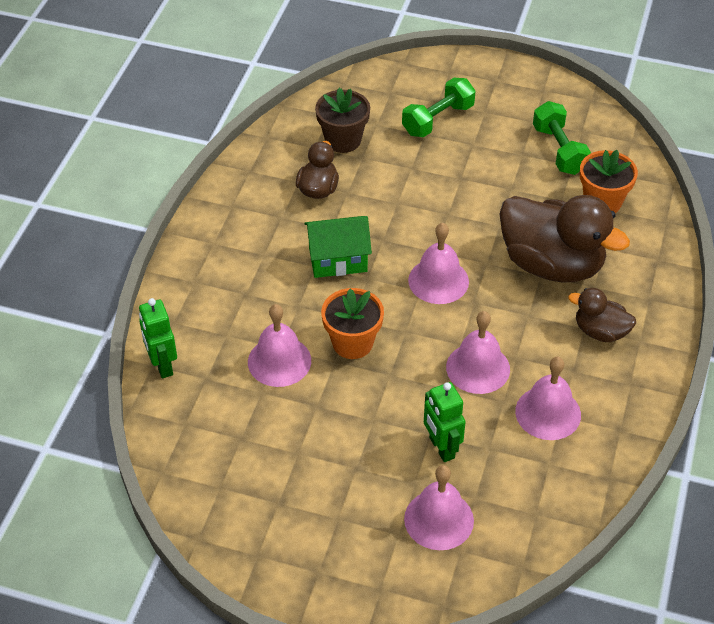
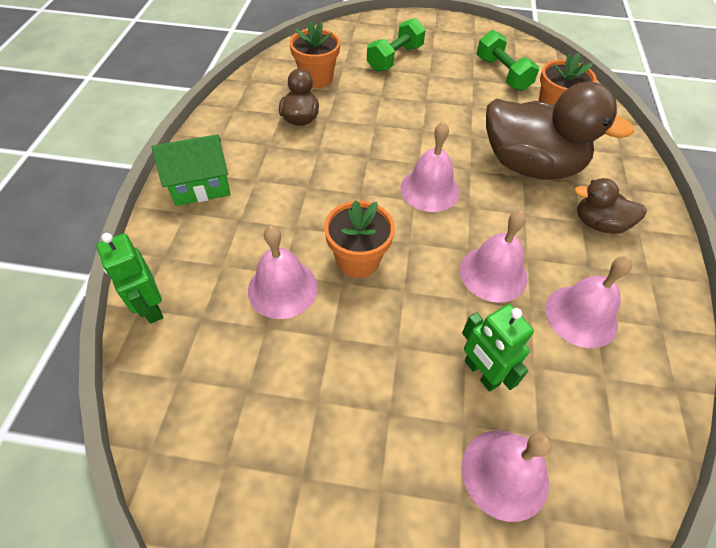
camera: 10 degrees left, 5 degrees up
(338, 260) = (329, 179): green house -> green house (201, 186)
(343, 140) = (316, 78): brown flower pot -> orange flower pot

